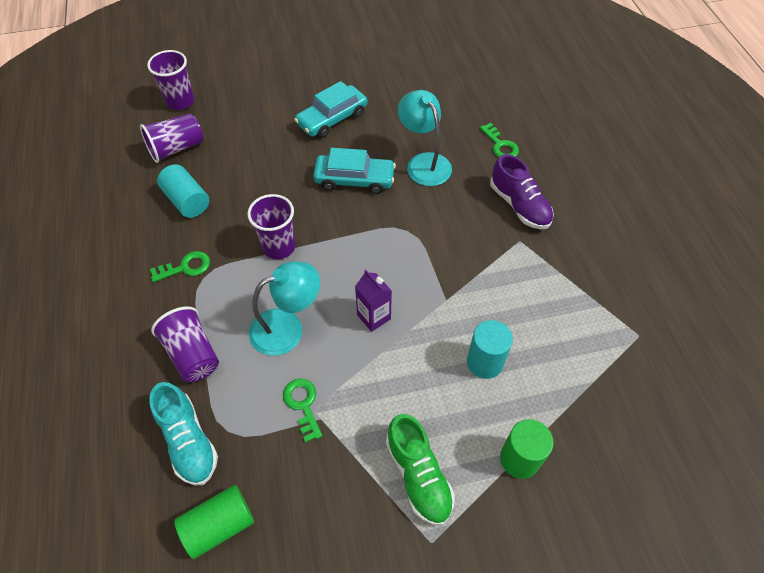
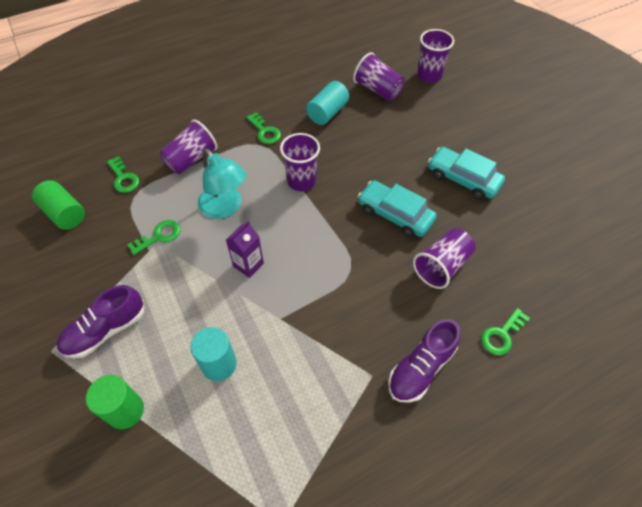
camera: 75 degrees right, 0 degrees up
(188, 441) = (123, 178): turquoise shoe -> green key
(354, 179) = (395, 214): turquoise car -> turquoise car turned 135 degrees clockwise
(418, 475) = (106, 330): green shoe -> purple shoe
(424, 162) = (442, 266): turquoise lamp -> purple cup

